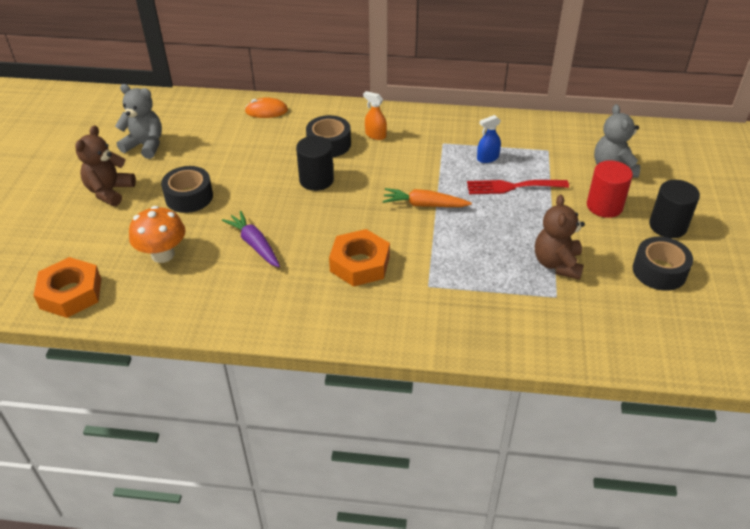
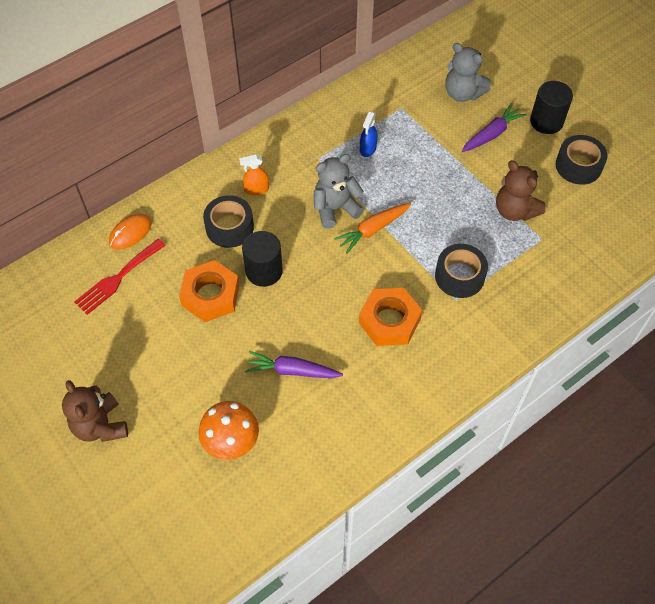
camera: 45 degrees left, 15 degrees up
(71, 293) = (204, 541): orange nut -> orange nut (210, 295)
(145, 145) = (66, 354): grey teddy bear -> grey teddy bear (335, 208)
(189, 197) = (179, 372): black tape -> black tape (459, 276)
(512, 187) = (414, 164): red fork -> red fork (117, 279)
(604, 206) = (492, 134): red cylinder -> purple carrot

